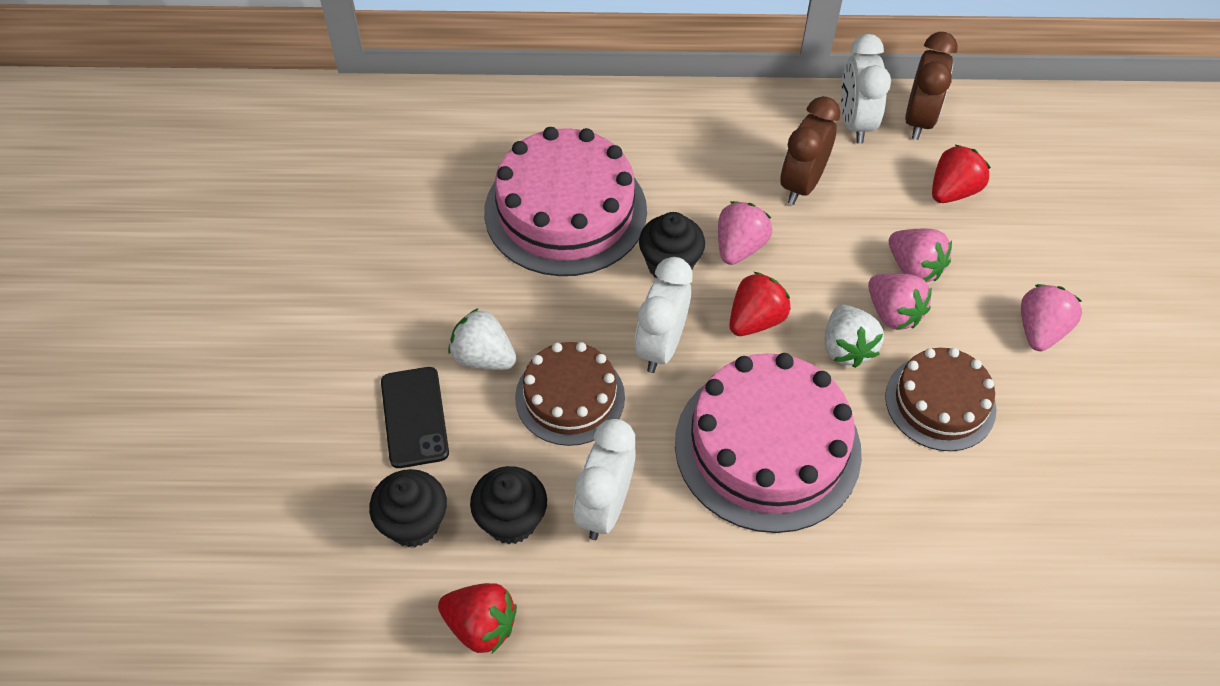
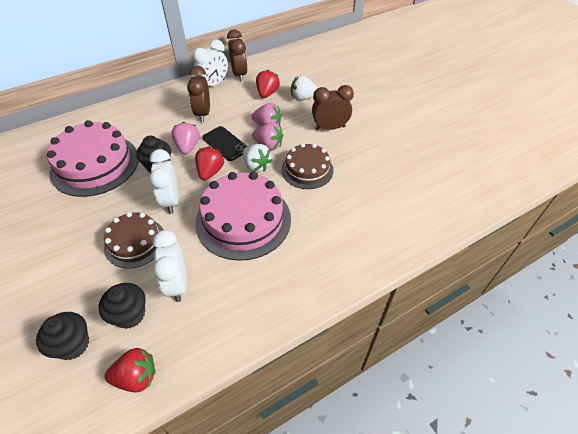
camera: 30 degrees left, 5 degrees down
(414, 417) = (51, 291): black phone -> black phone (225, 144)
(483, 357) = (79, 245): white strawberry -> white strawberry (303, 98)
(855, 123) = (214, 84): white clock -> white clock turned 105 degrees counterclockwise
(1040, 331) = (330, 128): pink strawberry -> brown clock

